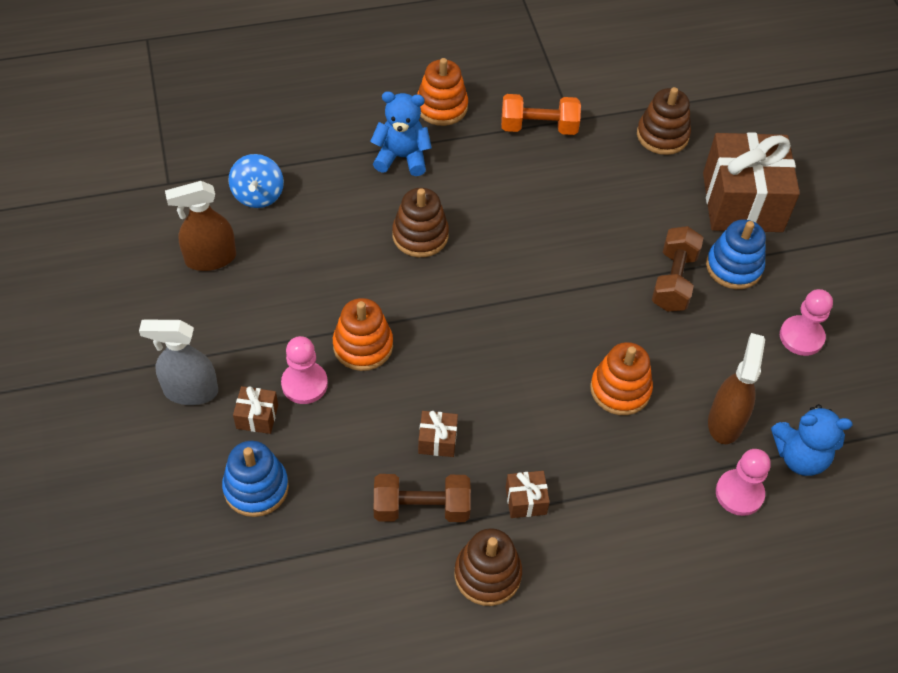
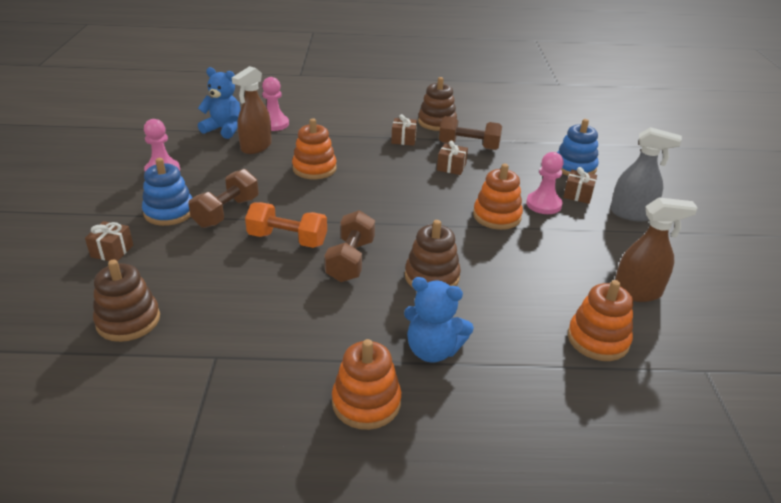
camera: 165 degrees left, 20 degrees down
(258, 195) = (598, 339): blue spinning top -> orange stacking toy
(507, 239) = (350, 260): none -> brown dumbbell
(538, 127) = (260, 355): orange dumbbell -> orange dumbbell (287, 239)
(742, 202) = (112, 251): brown gift -> brown gift, size x0.41

